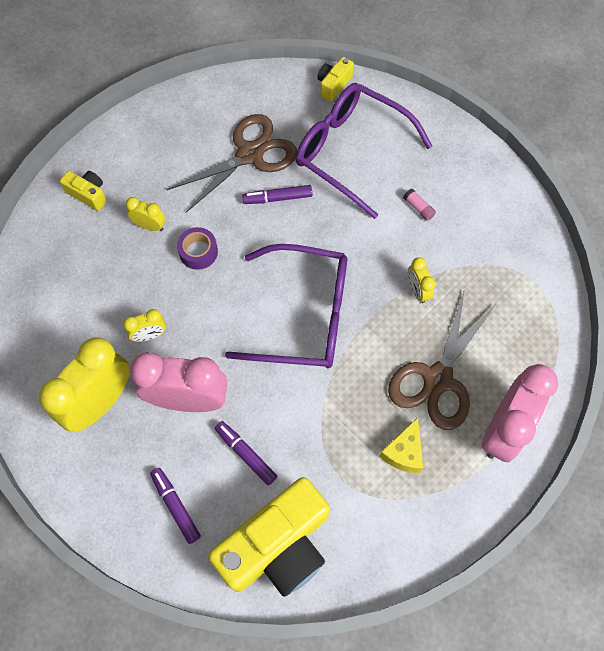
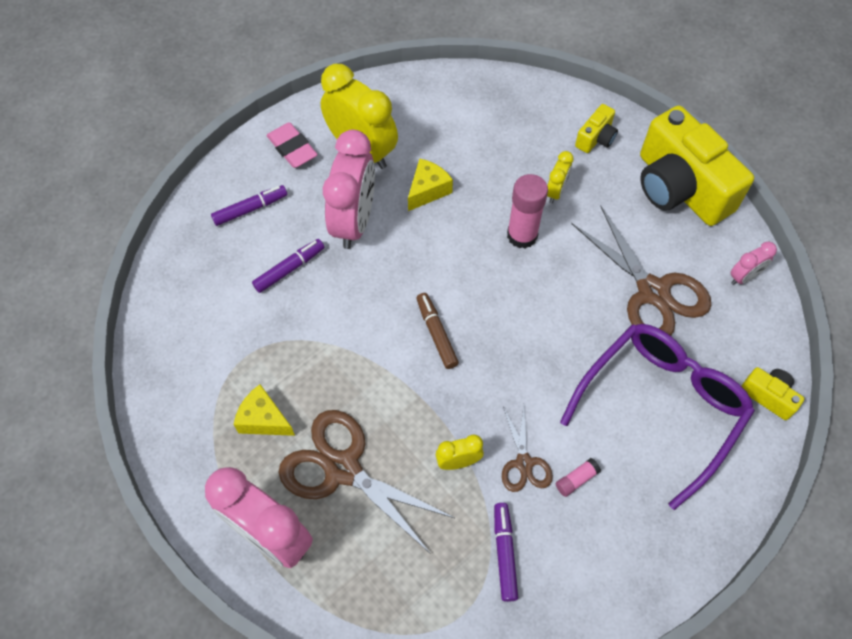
camera: 95 degrees right, 5 degrees down
(96, 475) = (292, 148): none -> pink eraser
(150, 335) = (427, 190): yellow clock -> yellow cheese
(198, 252) = (522, 235): purple tape -> pink glue stick
(232, 93) = (744, 277): none -> pink clock
(277, 198) = (591, 317): purple marker -> purple marker (504, 553)
(277, 546) = (194, 291): yellow camera -> yellow camera (679, 187)
(304, 315) = (436, 333): purple glasses -> brown marker
(411, 244) = (524, 463): none -> brown scissors

